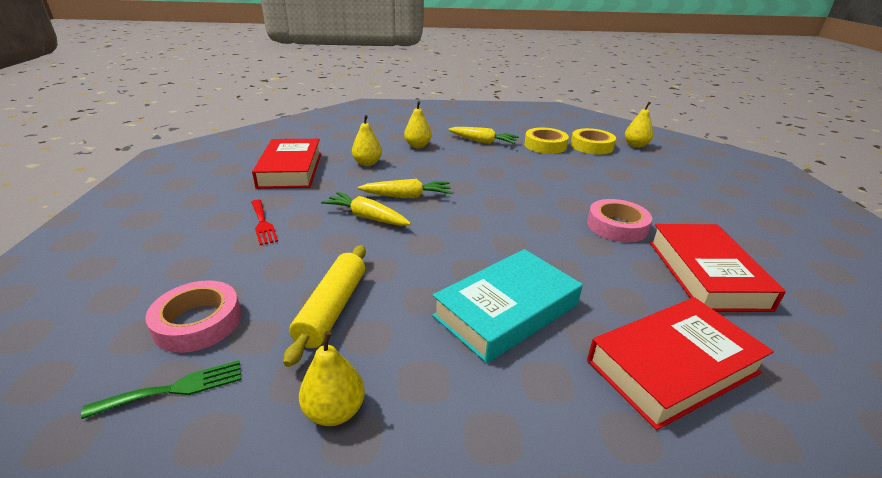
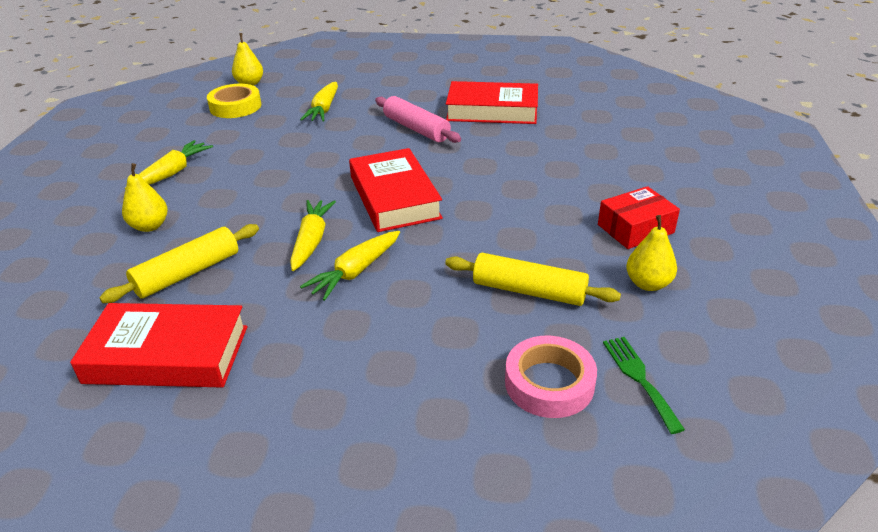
camera: 80 degrees left, 5 degrees up
(263, 223) = (344, 363): red fork -> none
(367, 163) = (188, 273): yellow pear -> yellow rolling pin
(459, 407) = (635, 229): none -> red box
(506, 310) = (533, 198): turquoise book -> none
(545, 145) = (214, 133): yellow tape -> none
(617, 178) = (324, 109): none -> yellow carrot
(617, 226) = (416, 129): pink tape -> pink rolling pin
(672, 366) = (589, 146): red book -> red book (394, 197)

